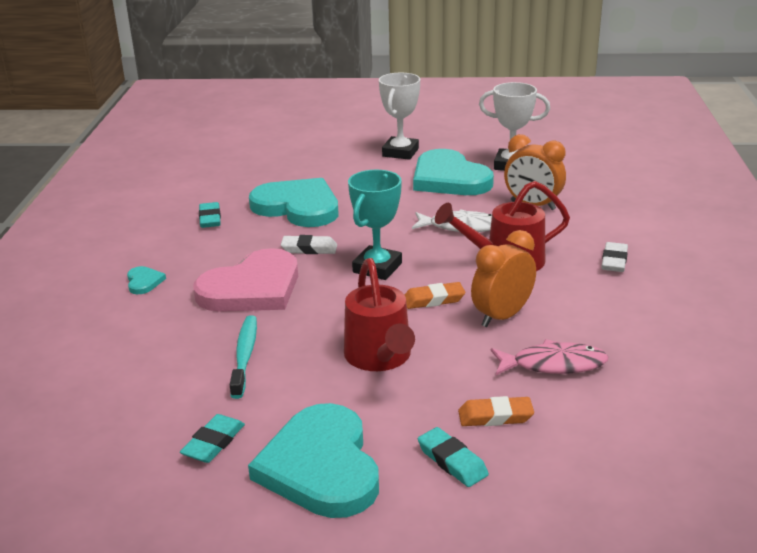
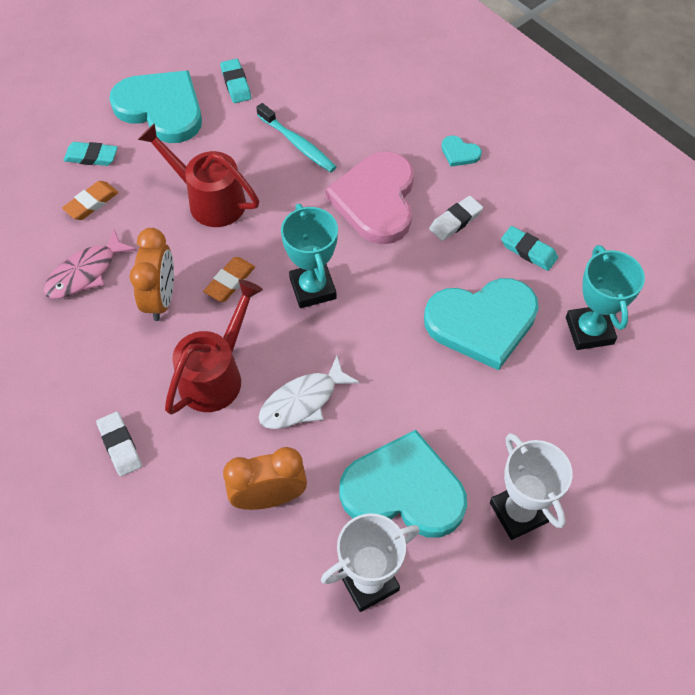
camera: 135 degrees right, 30 degrees up
(247, 180) = (589, 330): none -> turquoise trophy
(309, 249) = (394, 272): white eraser -> white eraser (455, 221)

